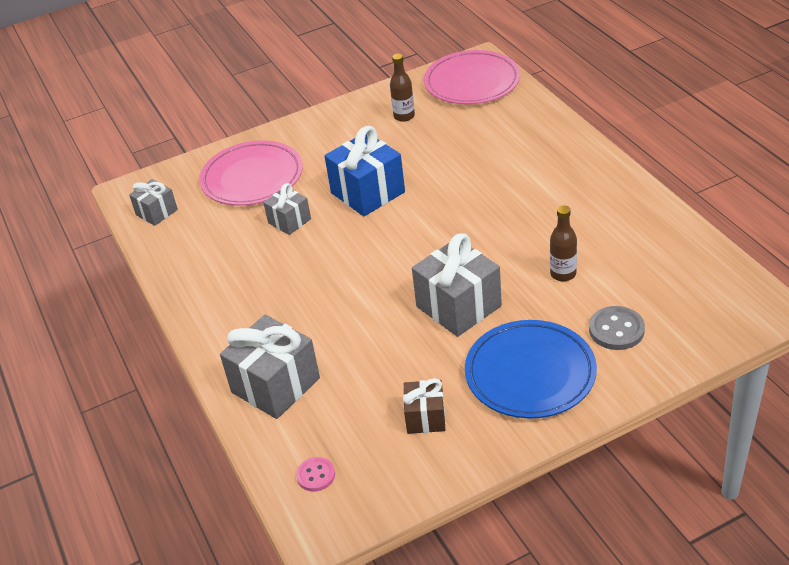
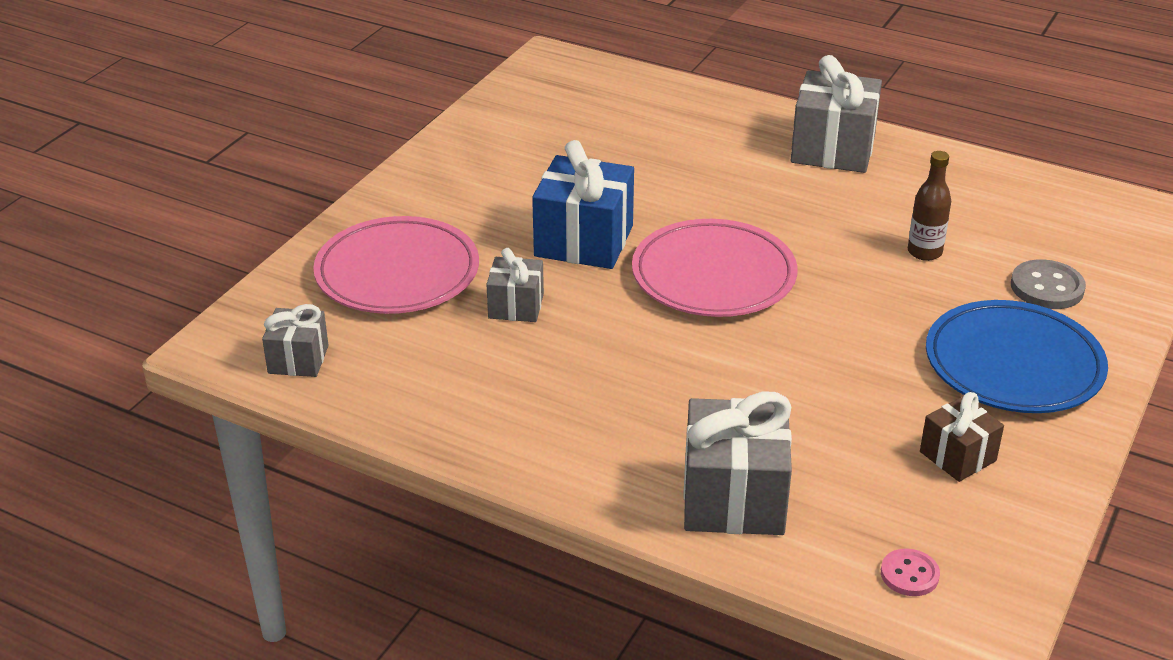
camera: 40 degrees left, 5 degrees down
(404, 116) = (526, 143): brown bottle -> none
(458, 306) = (850, 326): grey gift -> grey gift (833, 149)
(472, 82) = (570, 84): pink plate -> pink plate (713, 276)

